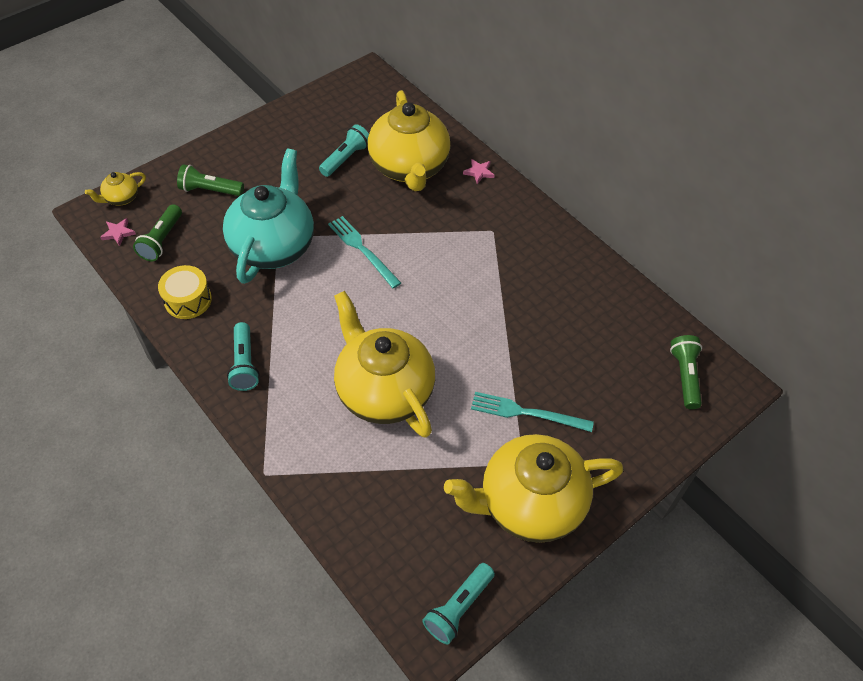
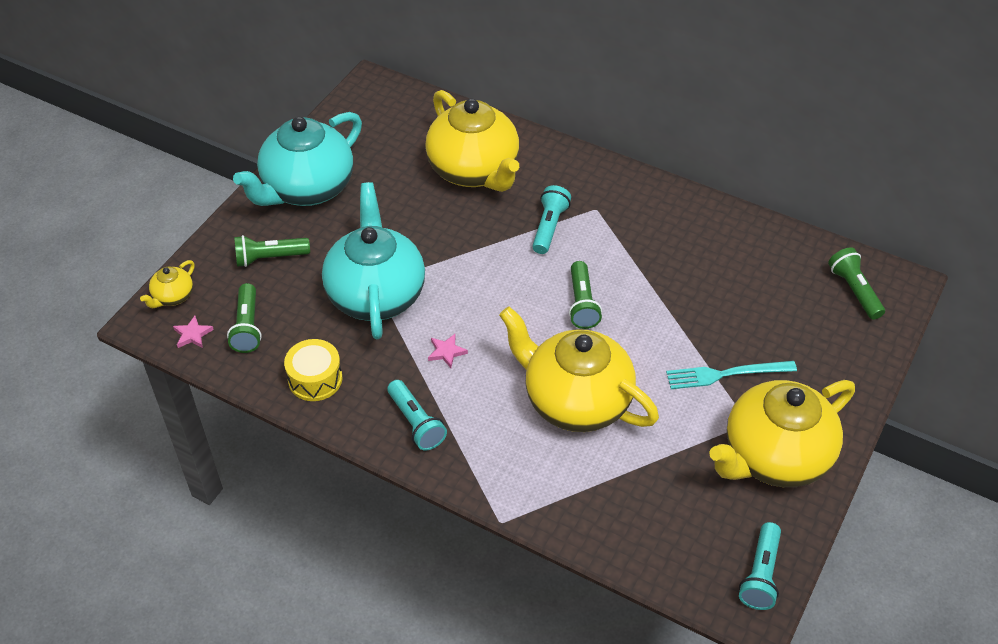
camera: 20 degrees left, 5 degrees down
(270, 143) = (307, 189): none -> turquoise teapot
(346, 158) = (400, 180): turquoise flashlight -> turquoise flashlight (549, 227)
(362, 250) = (473, 269): turquoise fork -> none
(436, 308) = (582, 304): none -> green flashlight
(479, 172) = (549, 154): pink star -> pink star (446, 352)

